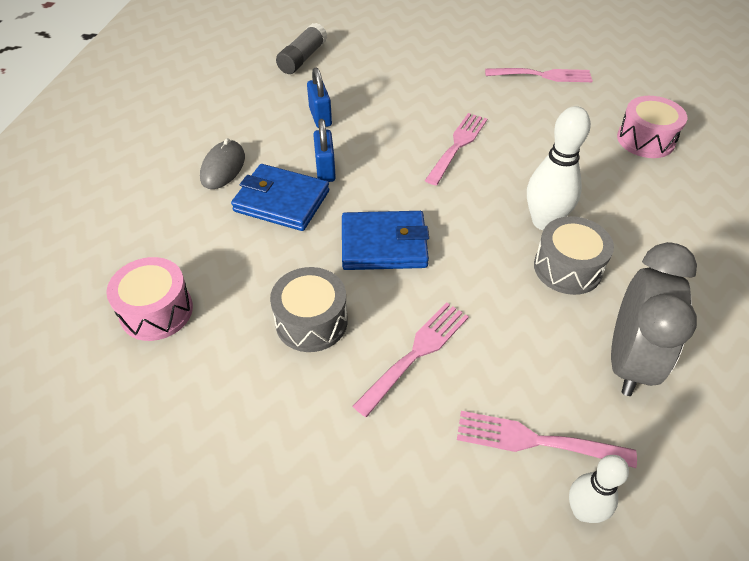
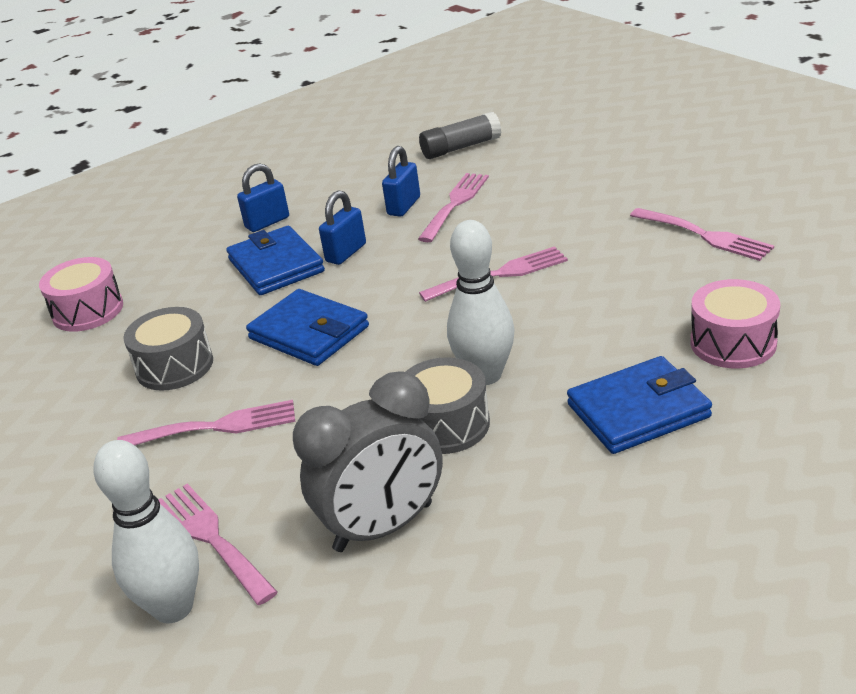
camera: 45 degrees right, 15 degrees down
(223, 167) = (267, 222): grey mouse -> blue padlock
(357, 103) = (455, 204): none -> pink fork
(583, 511) = (173, 608): white bowling pin -> white bowling pin, size x1.60
(656, 205) = (638, 411): none -> blue wallet

